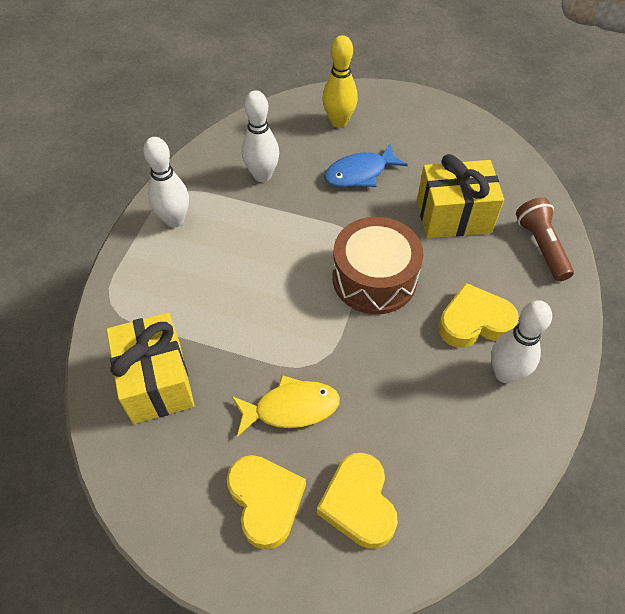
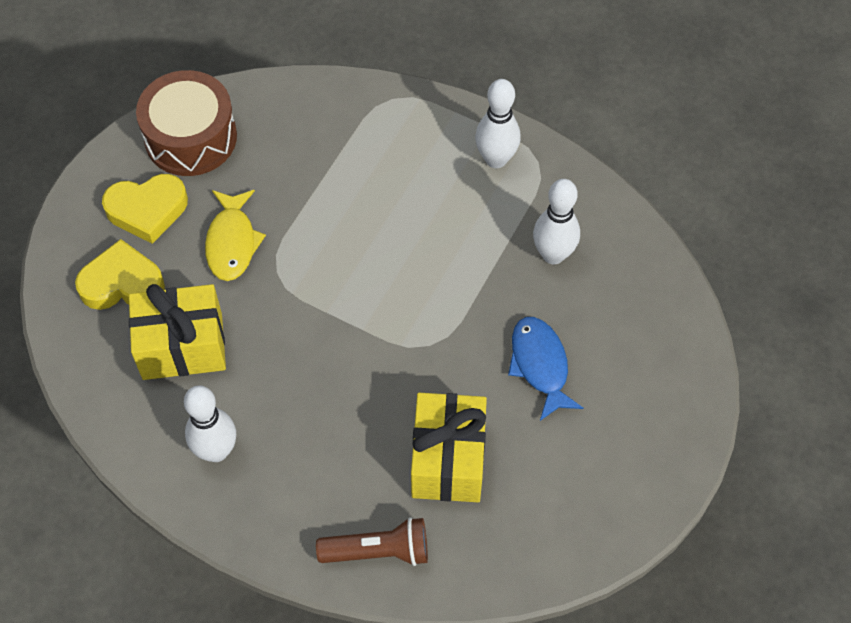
camera: 100 degrees right, 5 degrees up
(157, 381) = (291, 134): yellow gift -> yellow gift (182, 346)
(339, 122) = (642, 358): yellow bowling pin -> none
(374, 278) = (370, 348): brown drum -> brown drum (191, 137)
(474, 321) = (288, 438): yellow heart -> none

